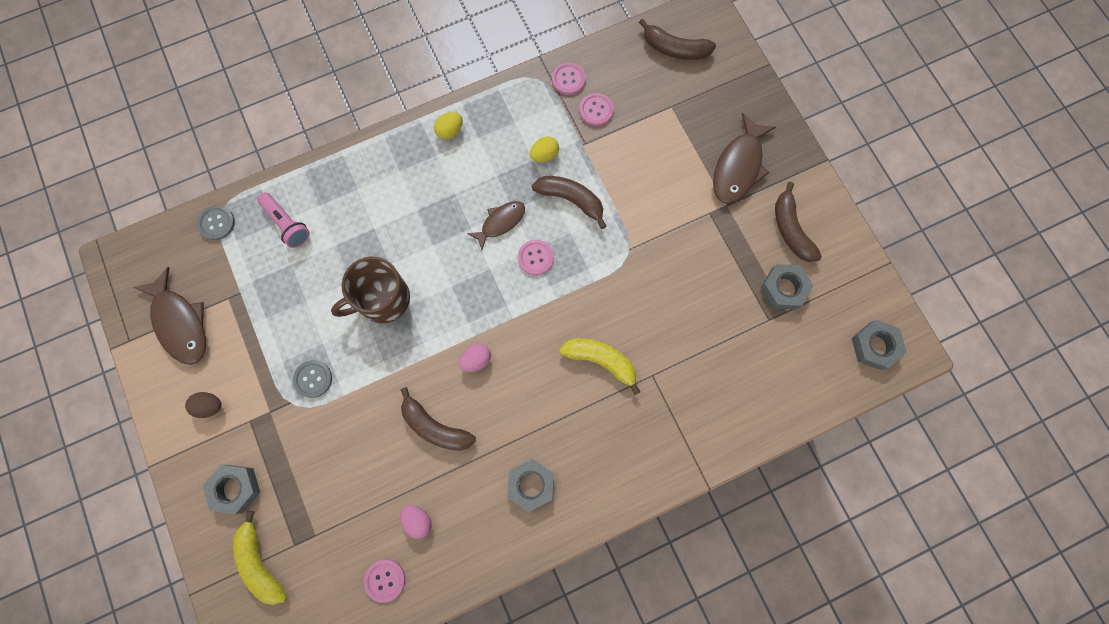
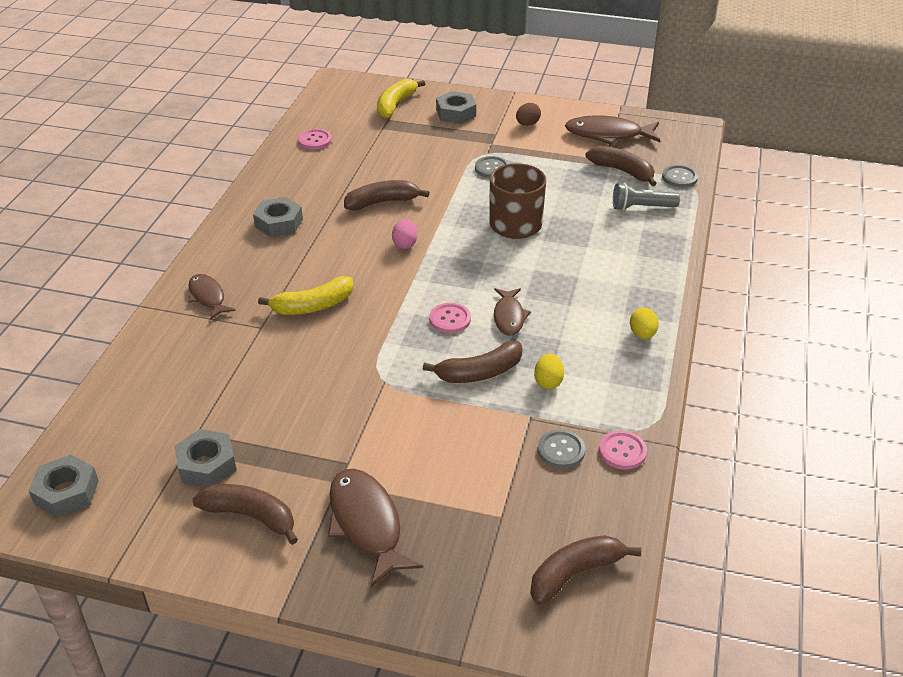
camera: 130 degrees right, 35 degrees down
(238, 271) = (622, 171): none -> brown banana
(260, 562) = (395, 105): yellow banana -> yellow banana turned 75 degrees counterclockwise
(287, 224) = (641, 207): pink flashlight -> grey flashlight
(418, 520) = (330, 167): pink egg -> none
(596, 110) = (561, 450): pink button -> grey button
(657, 446) = (208, 297): none -> brown fish

